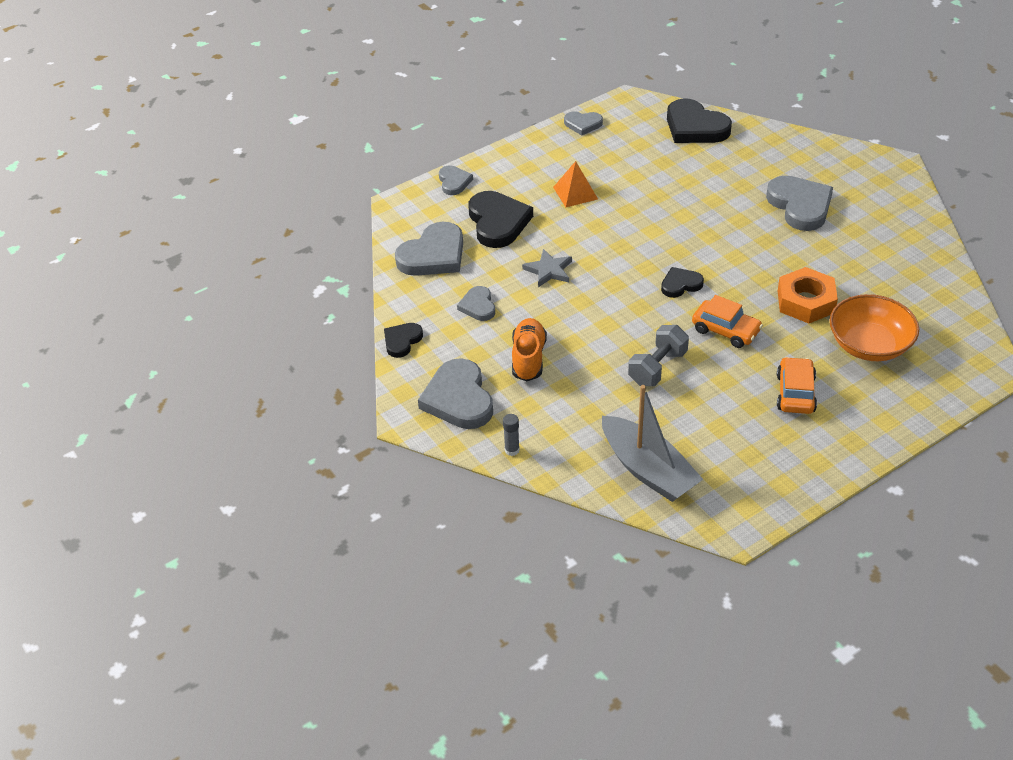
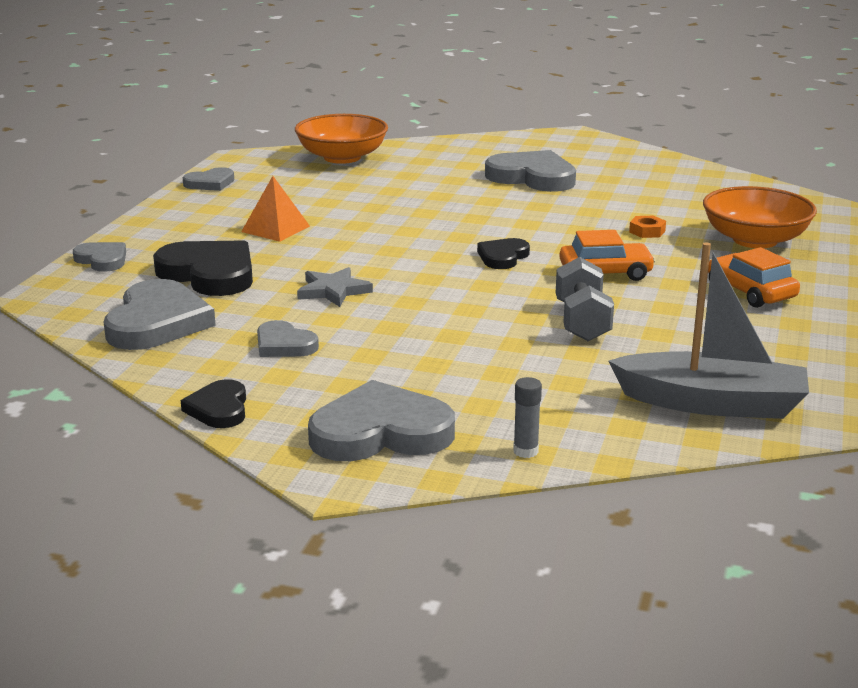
camera: 40 degrees left, 20 degrees down
(458, 399) = (381, 432): grey heart -> grey heart turned 135 degrees clockwise
(528, 358) = (419, 365): orange shoe -> none
(695, 127) = (342, 157): black heart -> orange bowl
(805, 301) = (647, 231): orange nut -> orange nut, size x0.46

